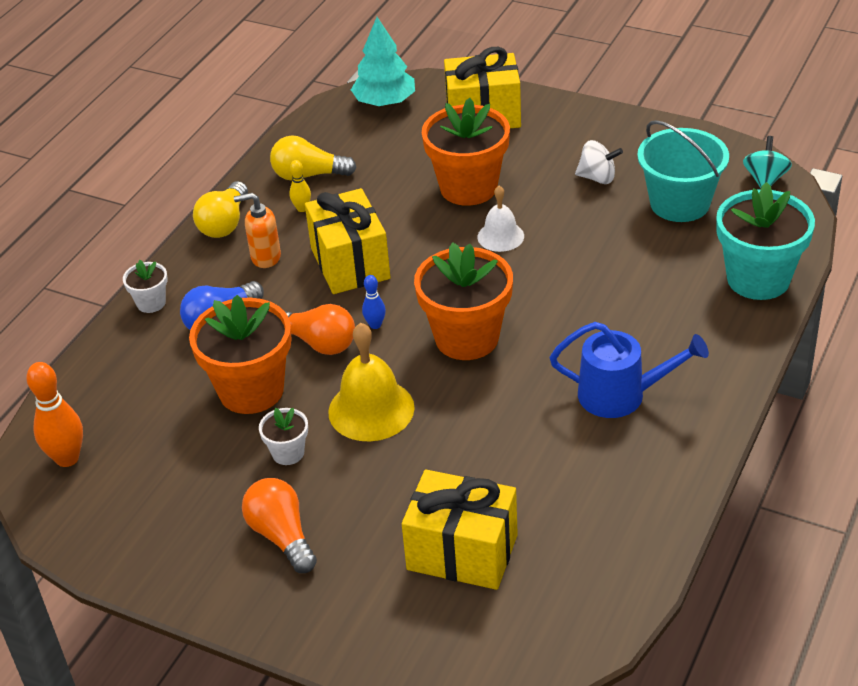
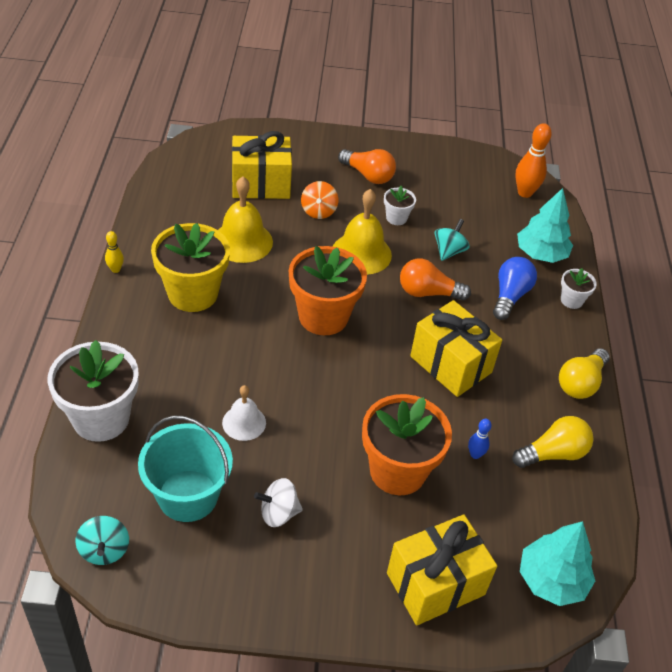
camera: 150 degrees right, 5 degrees up
(133, 365) = (541, 254): none -> turquoise tree
(225, 223) = (580, 383): yellow light bulb -> yellow light bulb turned 135 degrees counterclockwise
(251, 390) = (449, 251): orange flower pot -> turquoise spinning top
(265, 257) = (521, 356): orange soap dispenser -> none
(302, 208) = (529, 413): yellow bowling pin -> yellow bowling pin (115, 269)
(375, 325) = (397, 314): blue bowling pin -> blue bowling pin (475, 454)
(396, 485) = (318, 211): none -> orange spinning top
(500, 236) = (341, 418): white bell -> white bell (244, 422)
(529, 457) = (242, 241): none -> yellow bell
(622, 395) = (193, 294): blue watering can -> yellow flower pot
(758, 279) = (101, 418): turquoise flower pot -> white flower pot

